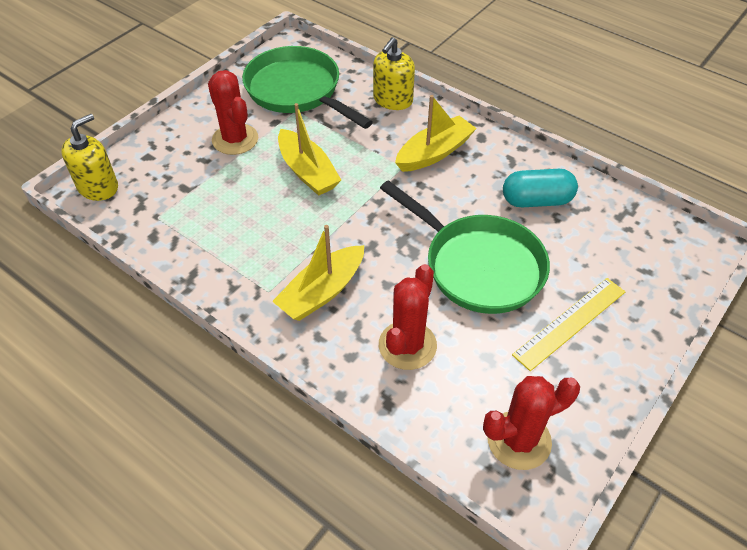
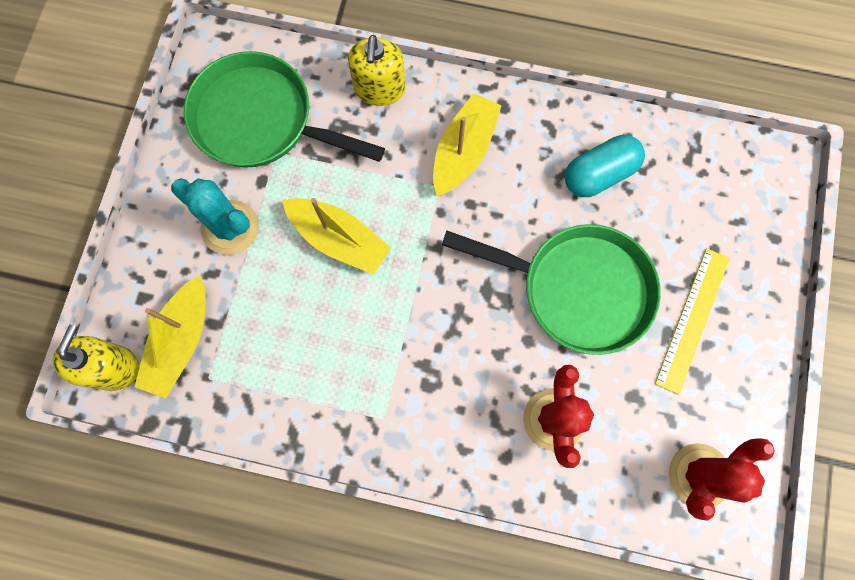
camera: 25 degrees left, 25 degrees up
(235, 139) = (230, 227): red cactus -> turquoise cactus
(322, 292) = (439, 394): yellow boat -> yellow boat (181, 341)

